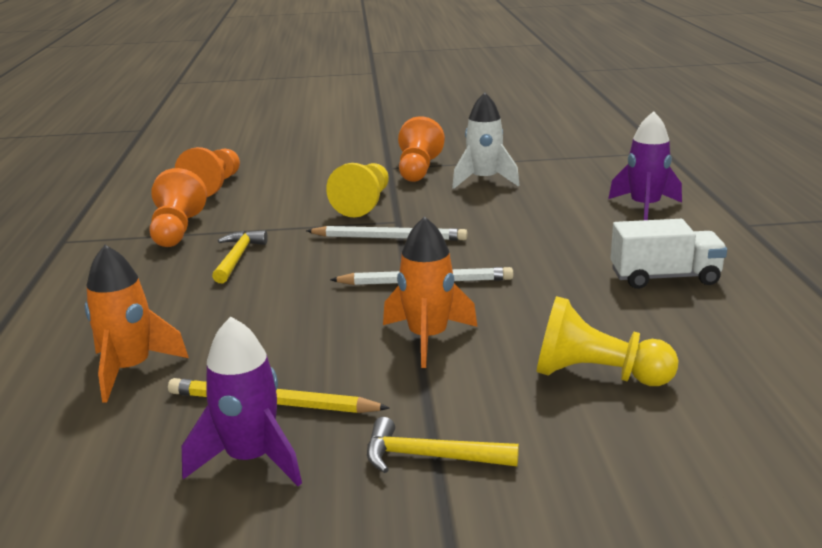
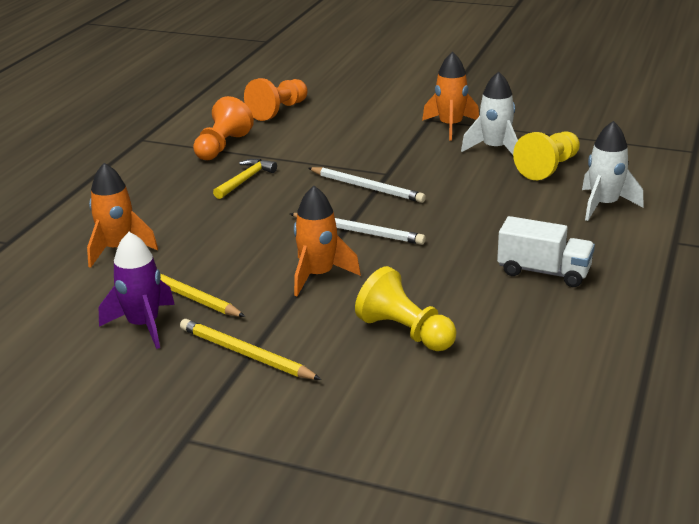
camera: 25 degrees right, 5 degrees up
(364, 204) = (376, 152): yellow pawn -> yellow pawn (548, 168)
(418, 170) = (450, 126): orange pawn -> orange rocket
(431, 457) = (246, 354): yellow hammer -> yellow pencil
(644, 207) = (604, 205): purple rocket -> white rocket

